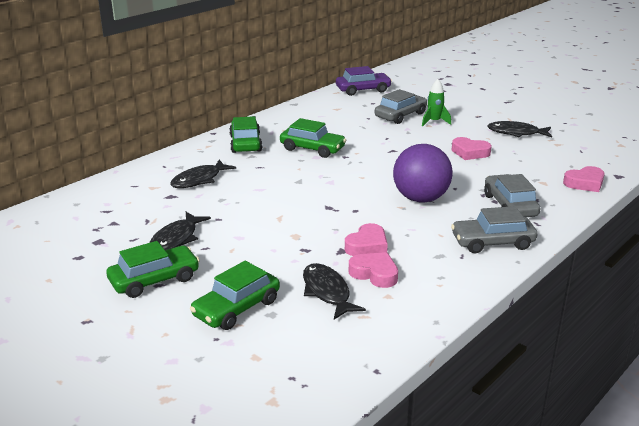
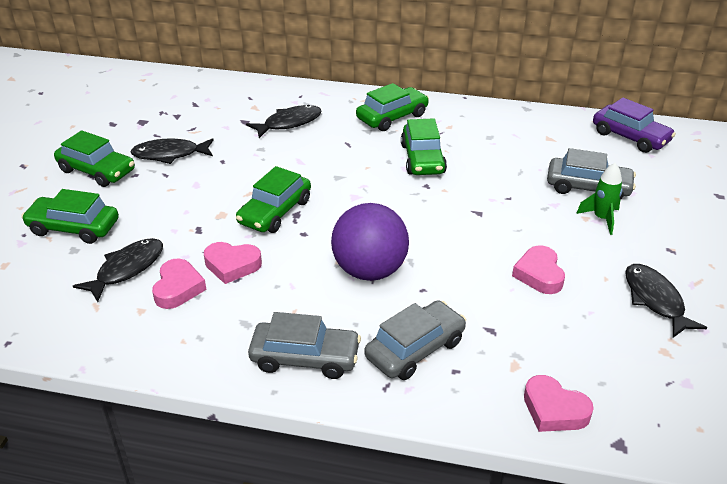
camera: 60 degrees right, 10 degrees up
(199, 180) = (289, 123): black fish -> black fish turned 135 degrees clockwise
(316, 214) = (275, 212): none -> green car
(492, 242) = (305, 358): grey car -> grey car turned 135 degrees clockwise

